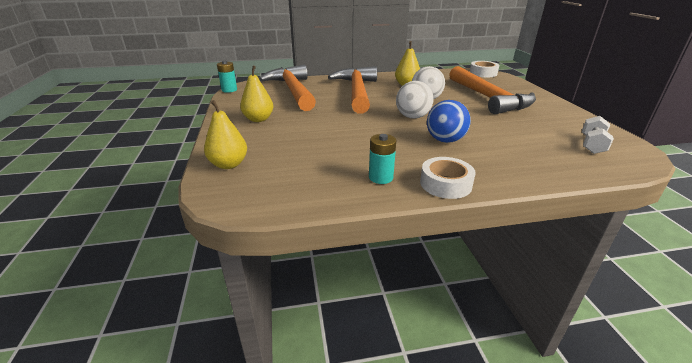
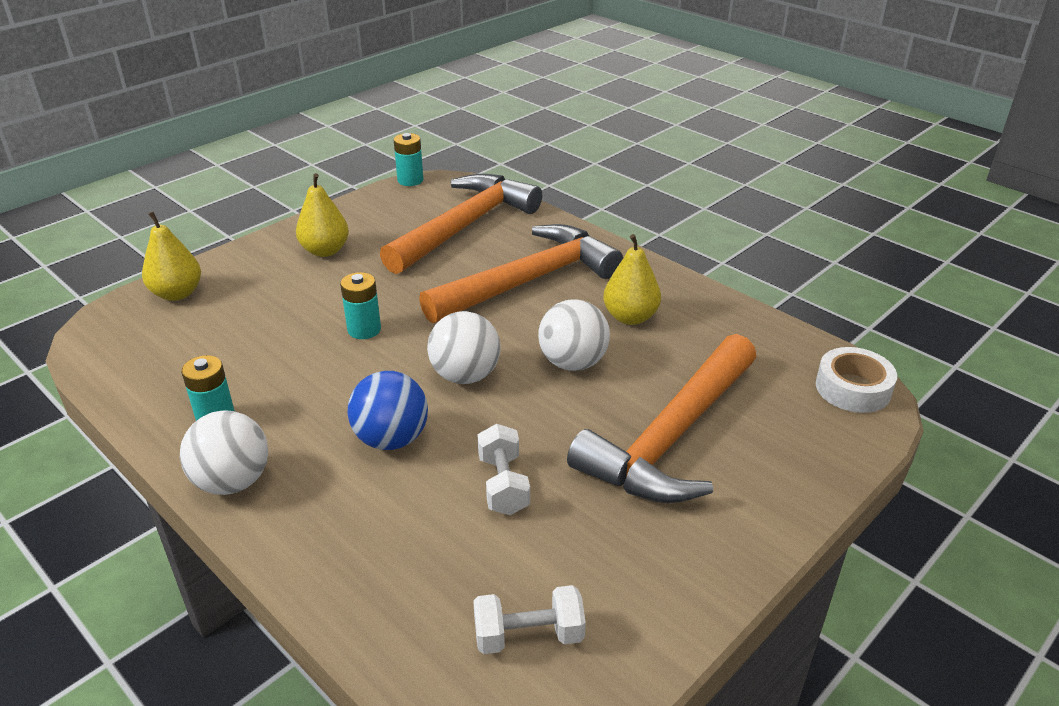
camera: 55 degrees right, 5 degrees up
(347, 127) = (364, 330): none -> turquoise battery
(445, 184) = (232, 482): white tape -> white ball
(496, 128) = (503, 484): none -> white dumbbell

